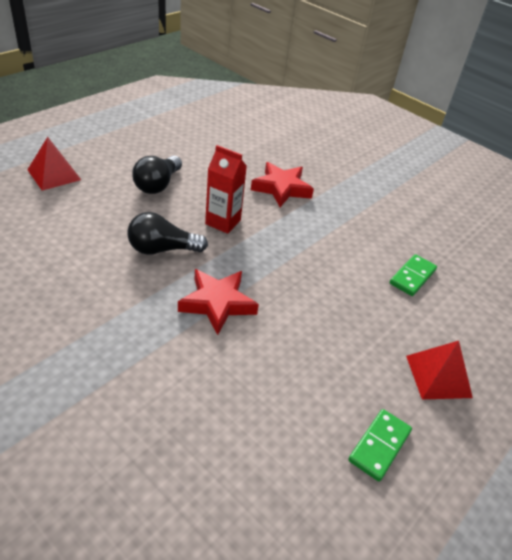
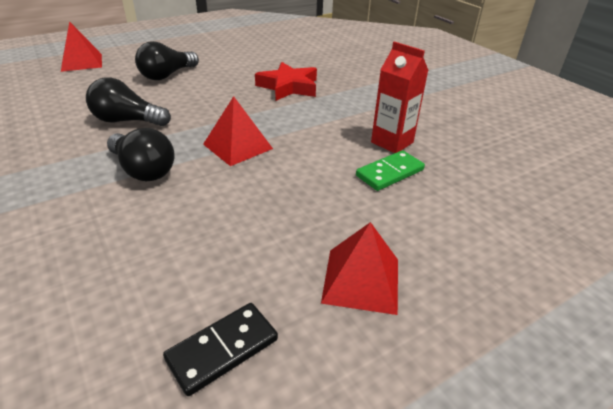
camera: 20 degrees right, 5 degrees down
(217, 303) = (143, 170): red star -> black light bulb
(223, 222) = (206, 106): red carton -> red carton (392, 142)
(280, 266) = (237, 146): none -> red pyramid
(379, 446) = (222, 349): green domino -> black domino

